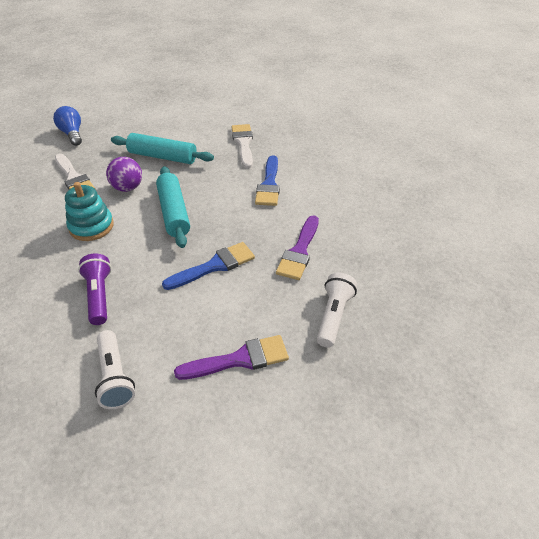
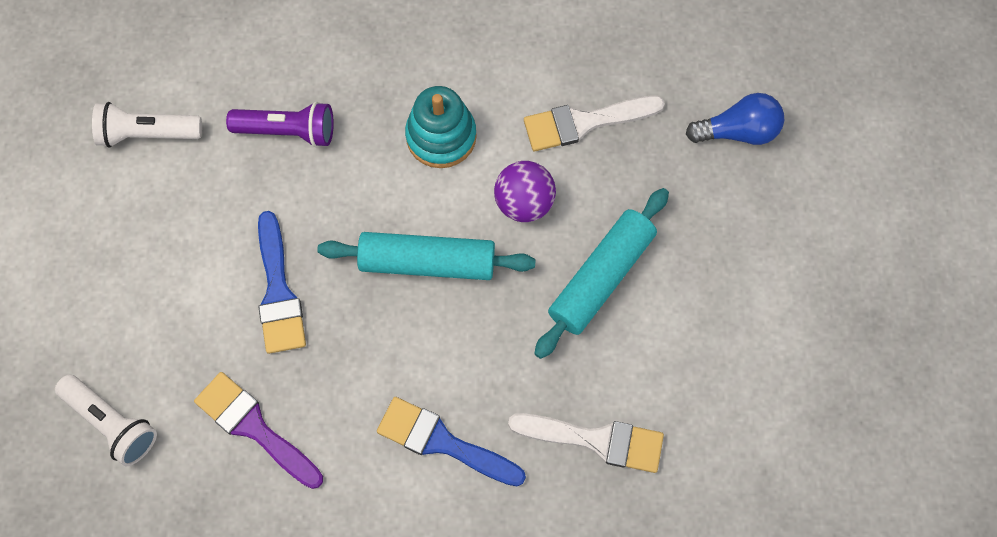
camera: 110 degrees right, 25 degrees up
(240, 359) = (103, 278): purple brush -> none

